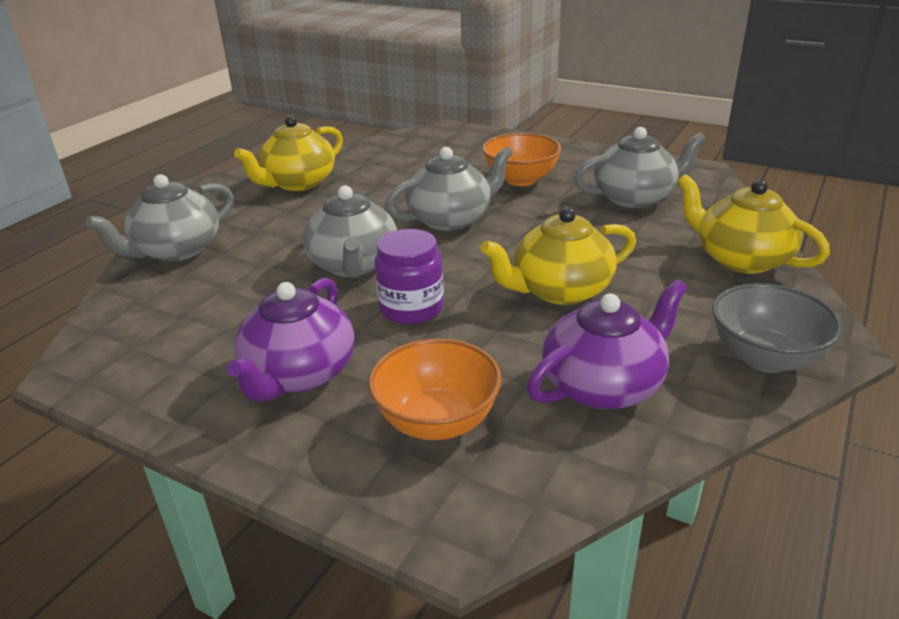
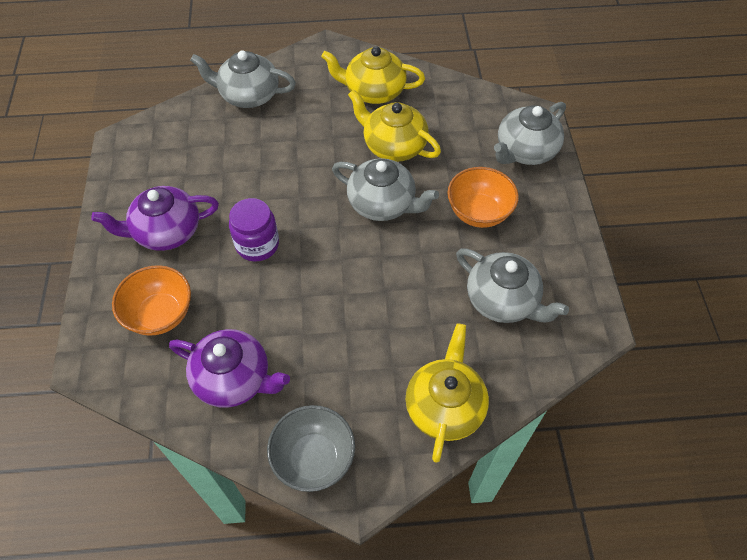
camera: 55 degrees right, 25 degrees up
(354, 265) = (287, 188): grey teapot -> grey teapot (525, 151)
(559, 290) = (326, 311): yellow teapot -> yellow teapot (393, 146)

